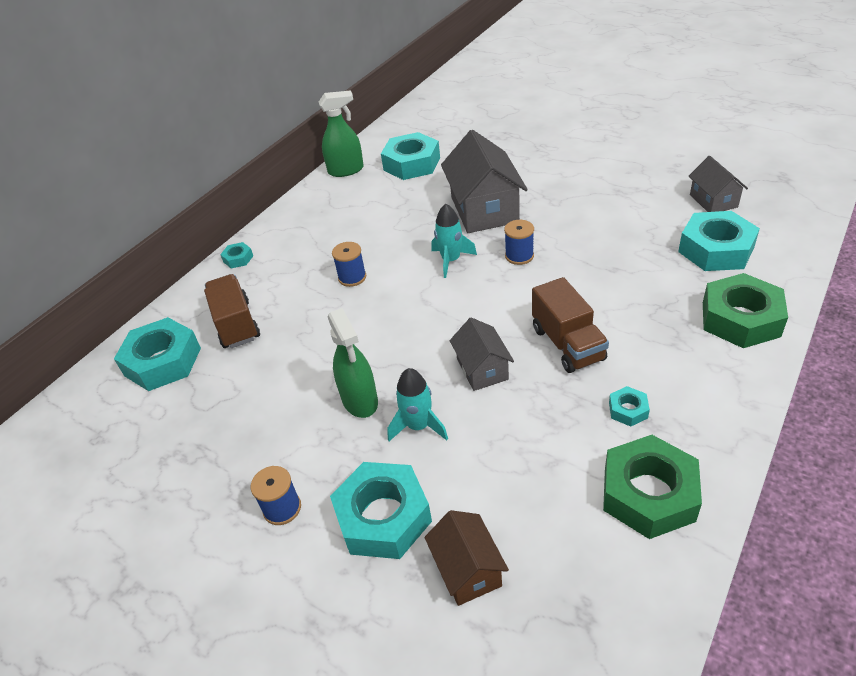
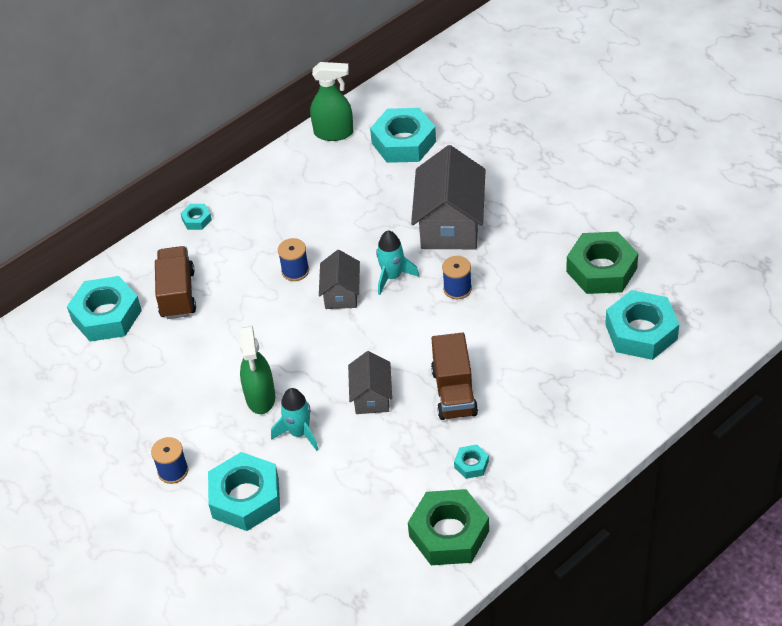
camera: 15 degrees right, 5 degrees up
(467, 570) = (291, 551): brown house -> none
(713, 201) = (675, 275): grey house -> grey house (341, 293)
(740, 319) = (615, 409): green nut -> green nut (601, 270)

